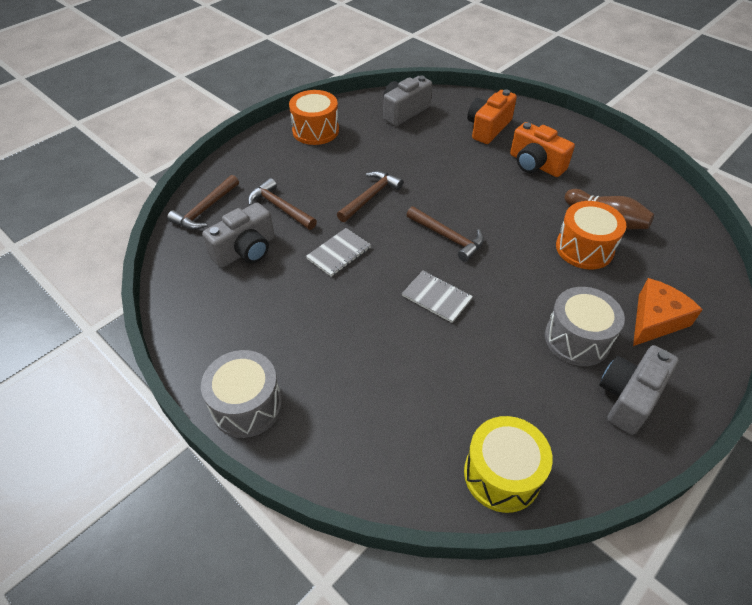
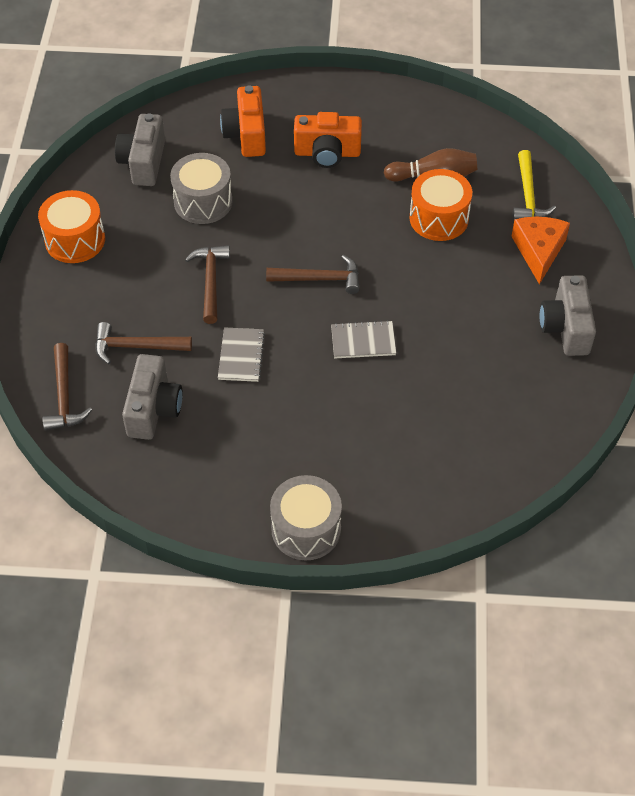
camera: 40 degrees left, 5 degrees up
(502, 474) = (529, 443): yellow drum -> none
(577, 339) = (497, 305): grey drum -> grey drum (203, 202)
(682, 273) = (528, 195): none -> yellow hammer

